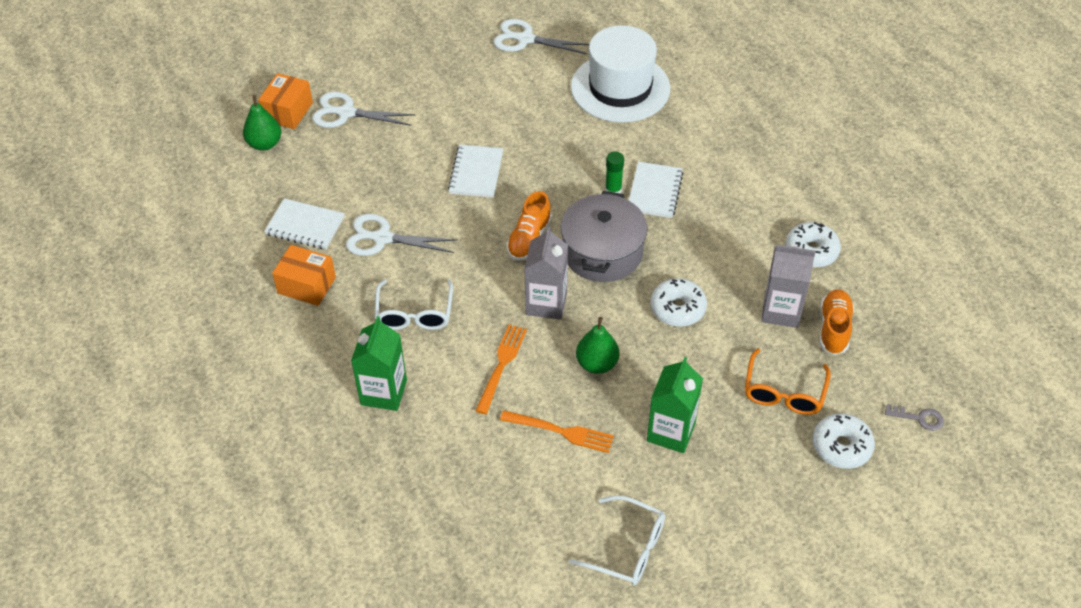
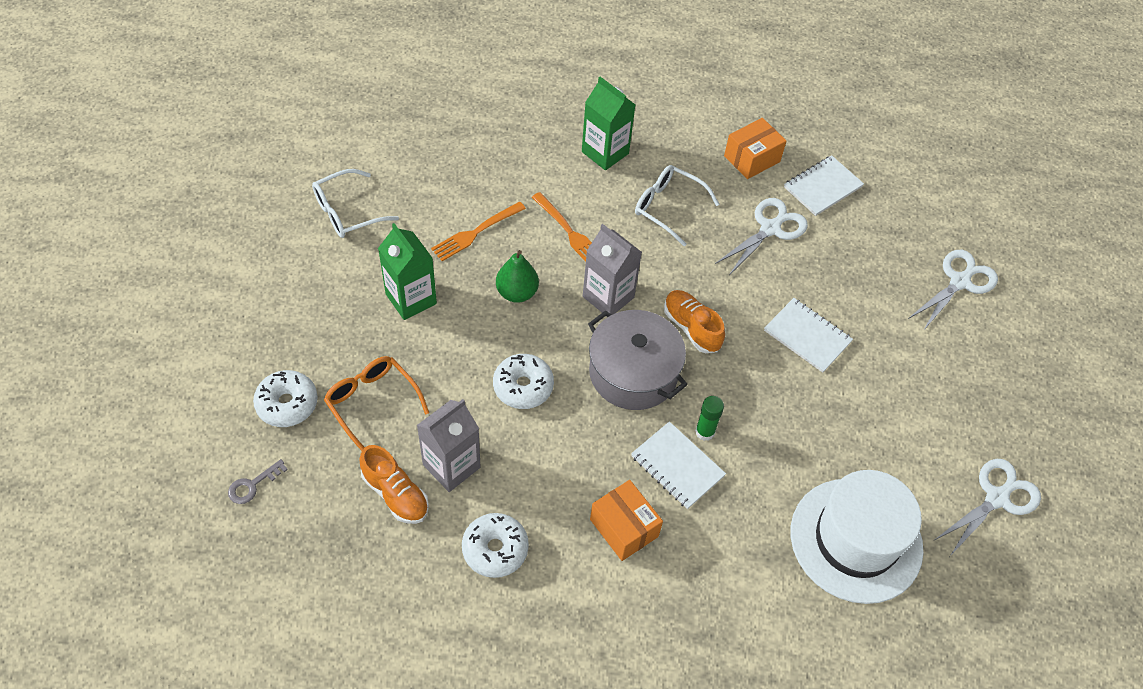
camera: 120 degrees right, 5 degrees up
(265, 144) = (950, 206): green pear -> none
(288, 112) = (988, 241): orange box -> orange box (624, 528)

